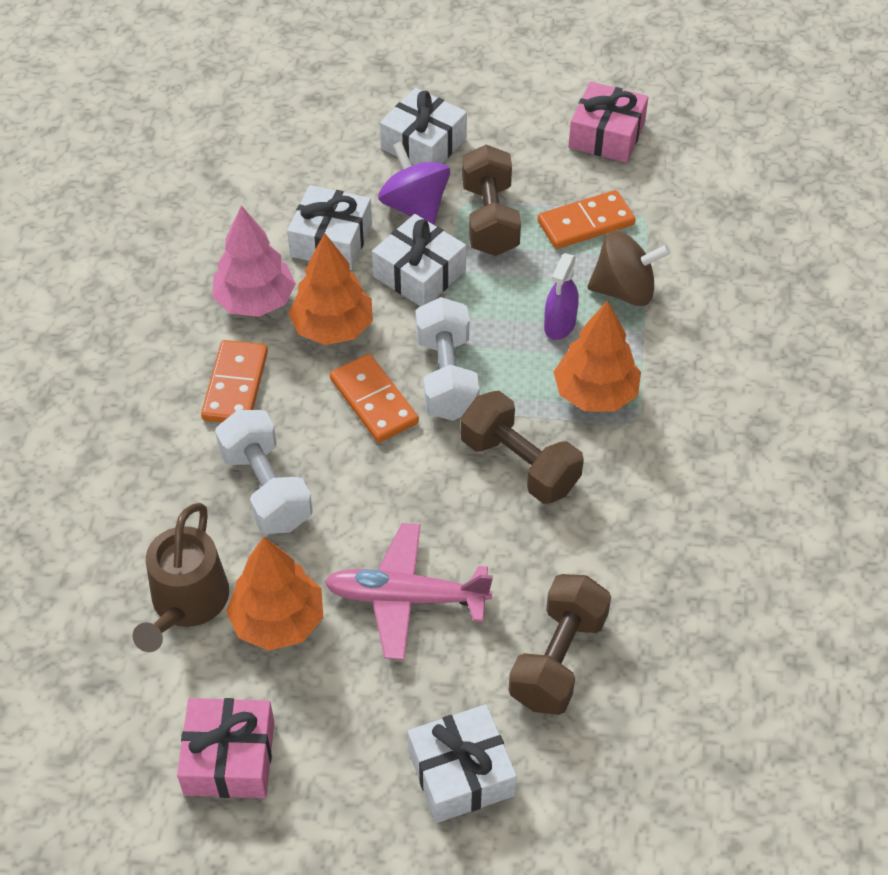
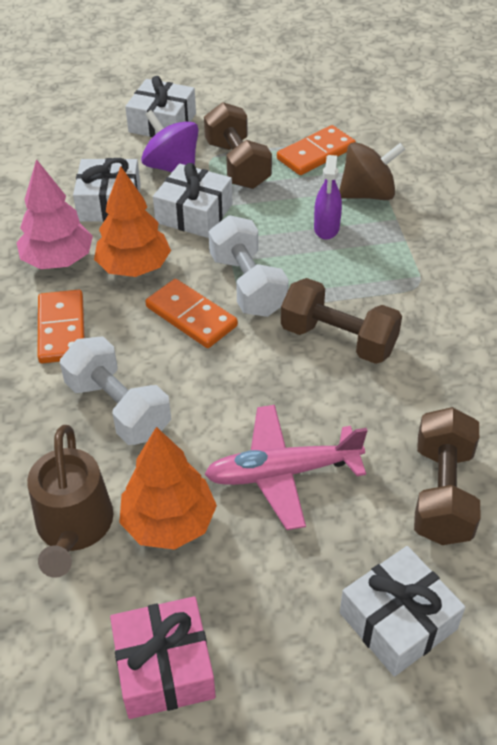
camera: 15 degrees left, 5 degrees down
(595, 394) = (378, 272): orange tree -> none
(607, 135) = (306, 93): pink gift -> none

